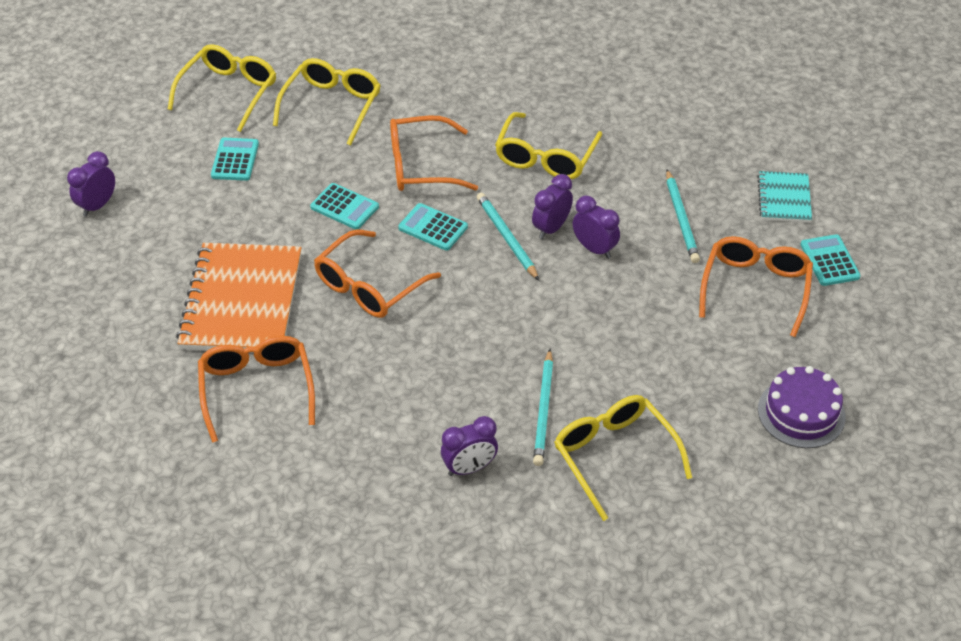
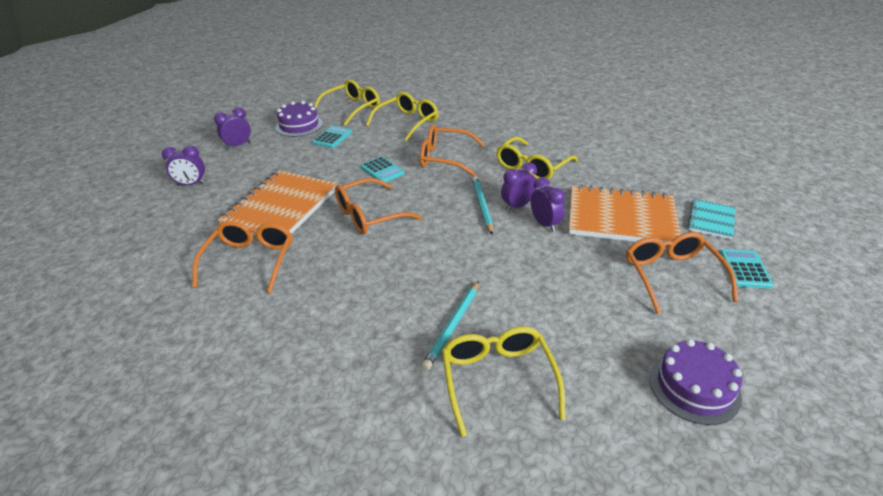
camera: 20 degrees right, 10 degrees down
(166, 146) = (299, 125): none -> purple cake
(433, 227) = (433, 191): turquoise calculator -> none
(469, 468) = (367, 356): purple clock -> purple clock (191, 184)
(681, 219) = (621, 218): turquoise pencil -> orange notebook
(755, 288) = (671, 275): orange glasses -> orange glasses turned 45 degrees counterclockwise

